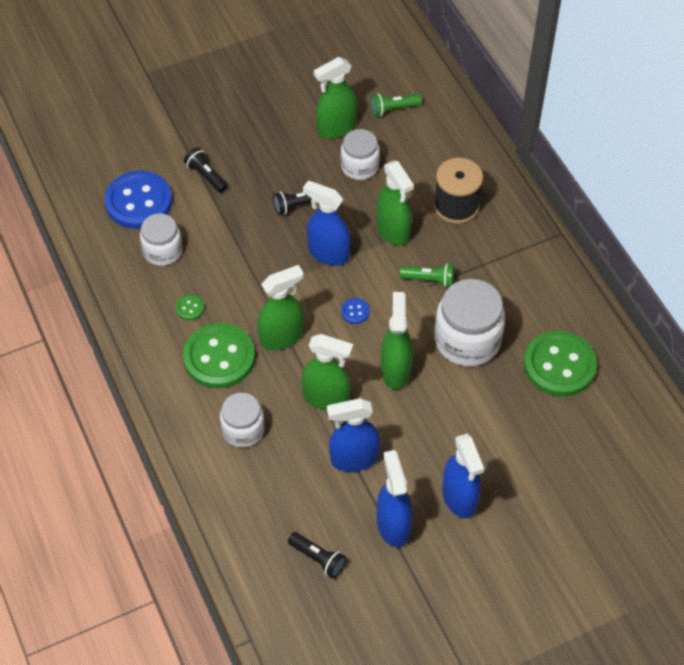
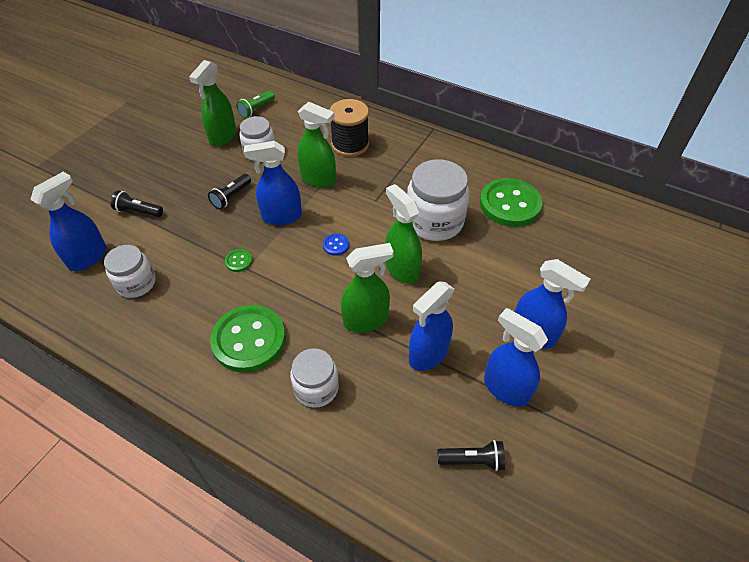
camera: 35 degrees left, 5 degrees down
(138, 202) = (88, 257): blue button -> blue spray bottle
(190, 308) = (193, 315): green button -> green button (238, 261)
(282, 337) = (291, 294): green spray bottle -> none
(429, 280) = (372, 197): green flashlight -> none

